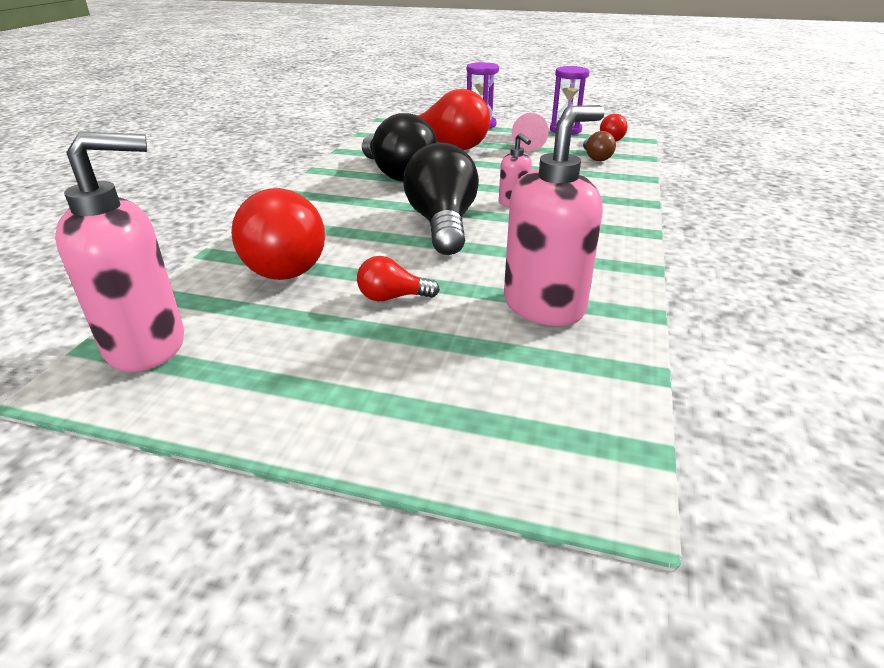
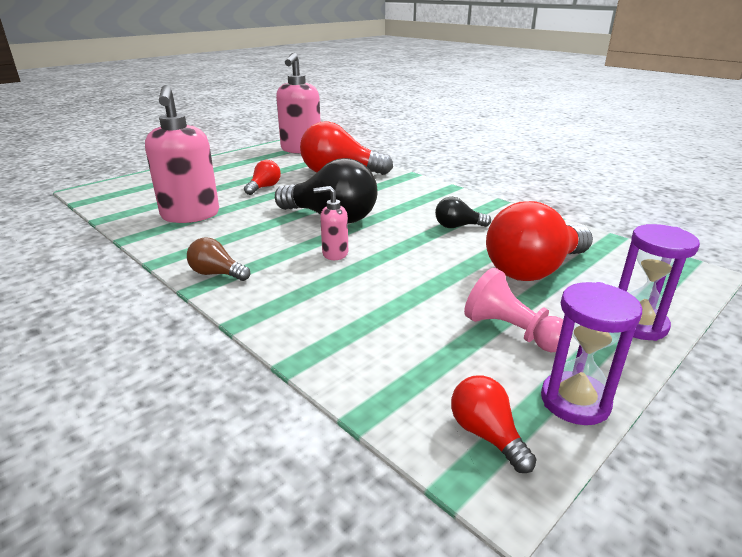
camera: 120 degrees right, 5 degrees down
(398, 174) = (458, 226): black light bulb -> black light bulb, size x0.48
(596, 158) = (406, 360): brown light bulb -> brown light bulb (217, 274)

